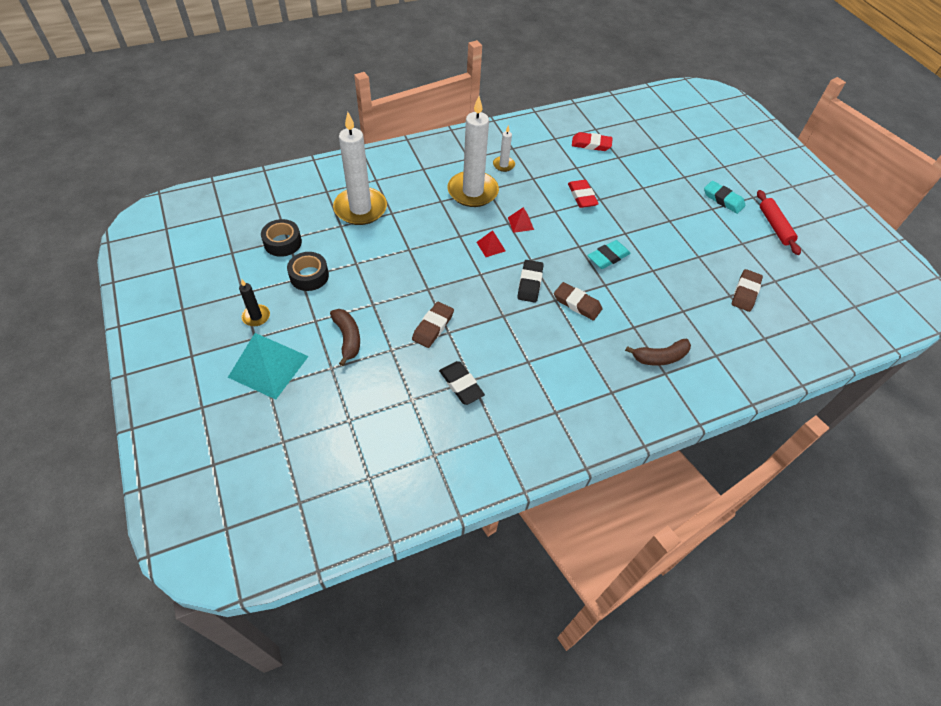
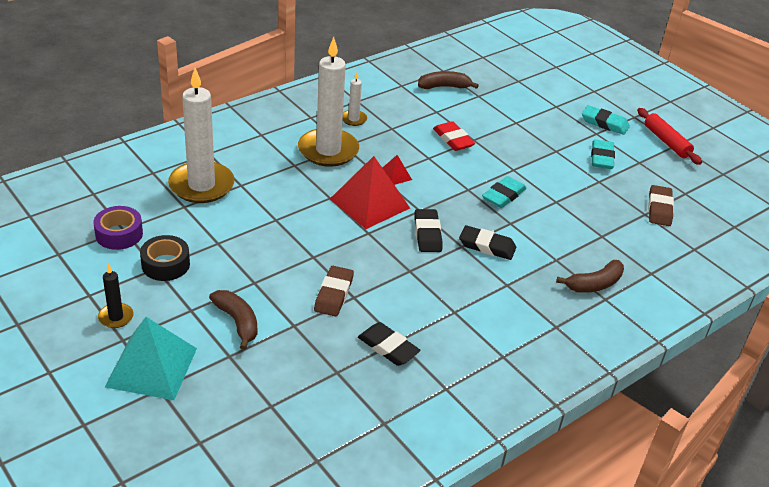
camera: 15 degrees left, 15 degrees down
(283, 242) = (119, 234): black tape -> purple tape
(491, 246) = (369, 203): red pyramid -> red pyramid, size x2.17
(577, 303) = (487, 246): brown eraser -> black eraser
(591, 144) = (444, 87): red eraser -> brown banana
(709, 233) = (601, 157): none -> turquoise eraser

